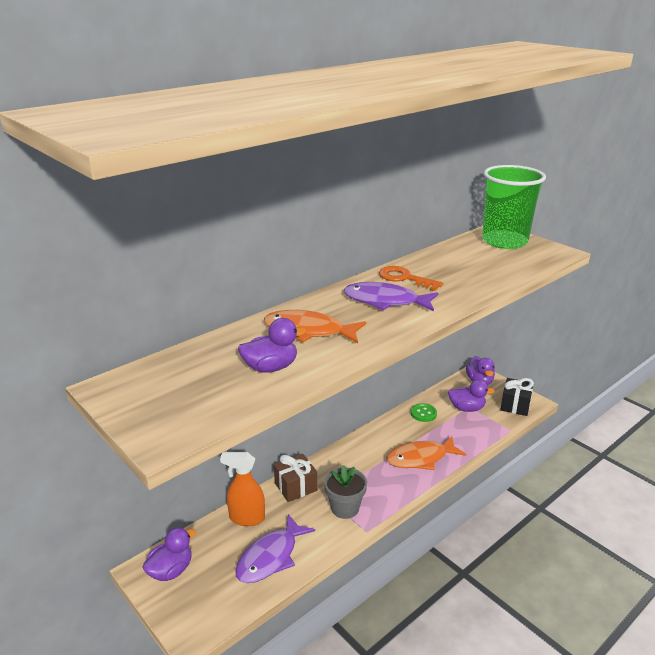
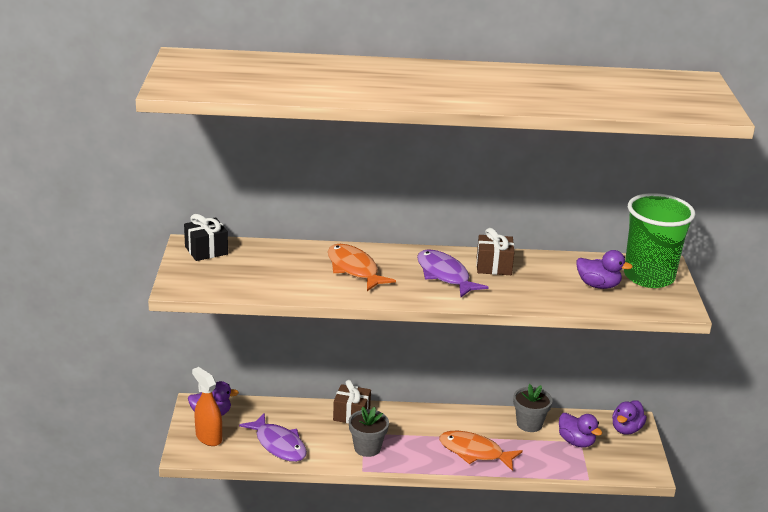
camera: 40 degrees right, 0 degrees up
(246, 518) = (293, 413): orange spray bottle -> orange spray bottle (208, 437)
(270, 367) = (293, 279): purple duck -> purple duck (598, 285)
(270, 557) = (278, 445): purple fish -> purple fish turned 120 degrees counterclockwise
(405, 278) = (493, 266): orange key -> brown gift
(423, 413) = (529, 424): green button -> grey flower pot
(515, 405) = (628, 465): black gift -> black gift (206, 250)

